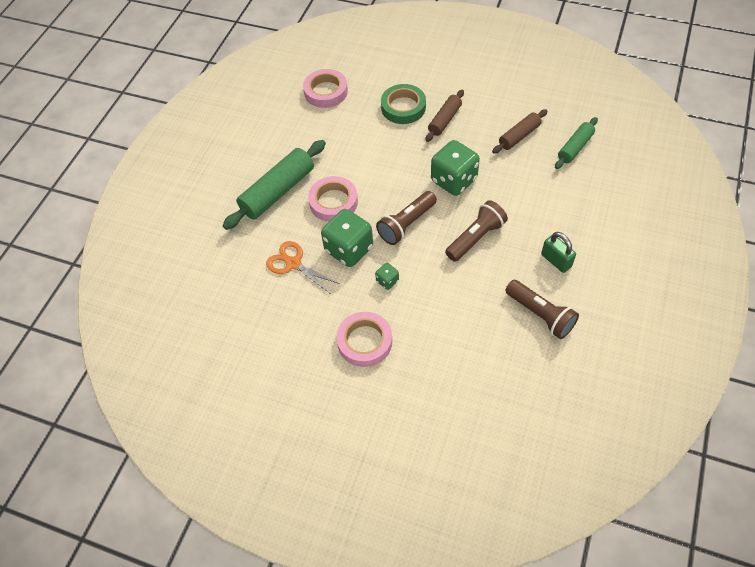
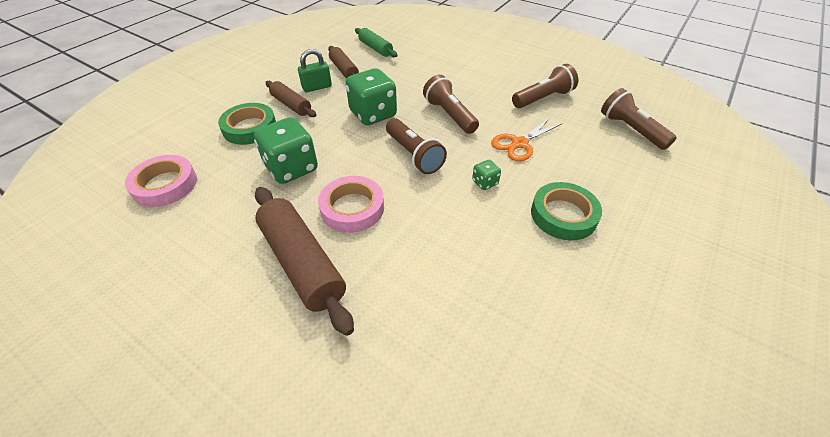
camera: 80 degrees left, 10 degrees down
(278, 191) = (302, 263): green rolling pin -> brown rolling pin
(293, 264) = (434, 265): orange scissors -> orange scissors (519, 143)
(349, 249) = (430, 206): green dice -> green dice (291, 168)
(365, 341) = (563, 215): pink tape -> green tape
(512, 401) = (631, 130): none -> brown flashlight
(556, 260) = (489, 80): green padlock -> green padlock (317, 87)

